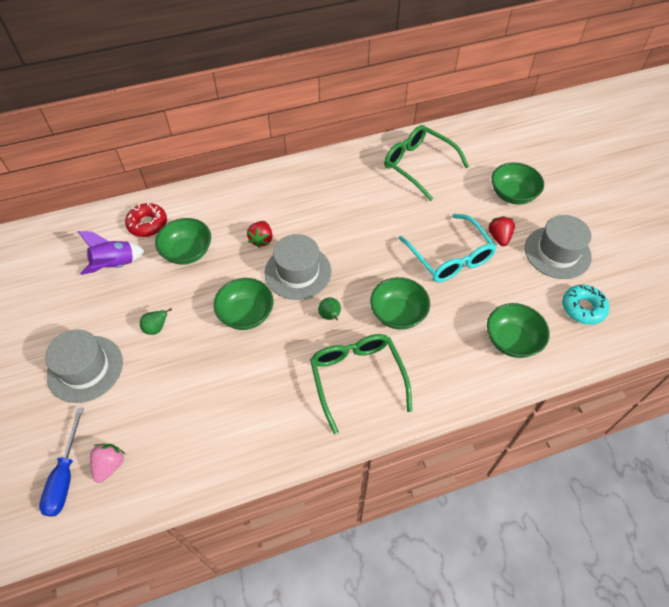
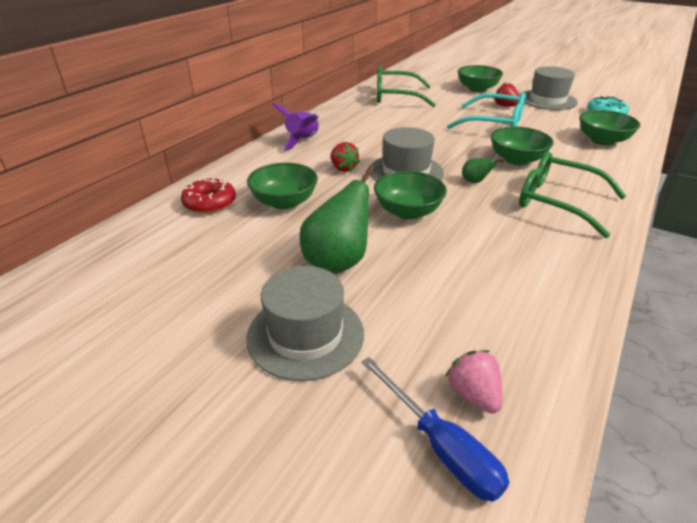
camera: 40 degrees left, 20 degrees down
(115, 265) = (215, 243): purple rocket -> purple rocket (302, 141)
(156, 328) = (338, 262): green pear -> green pear, size x2.10

